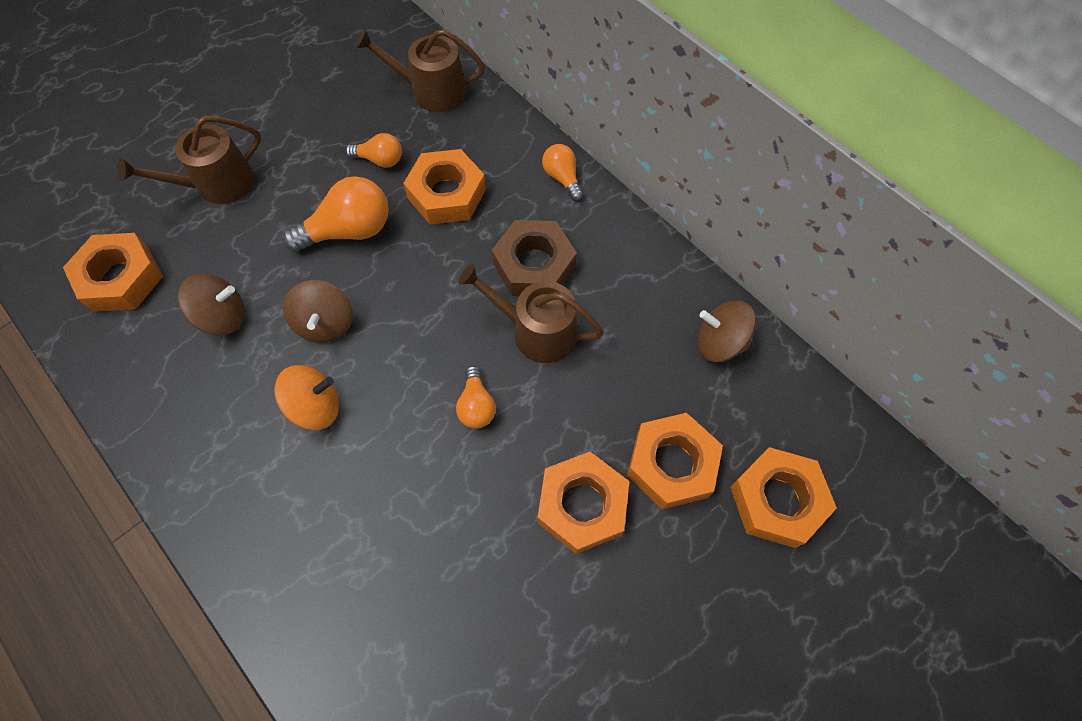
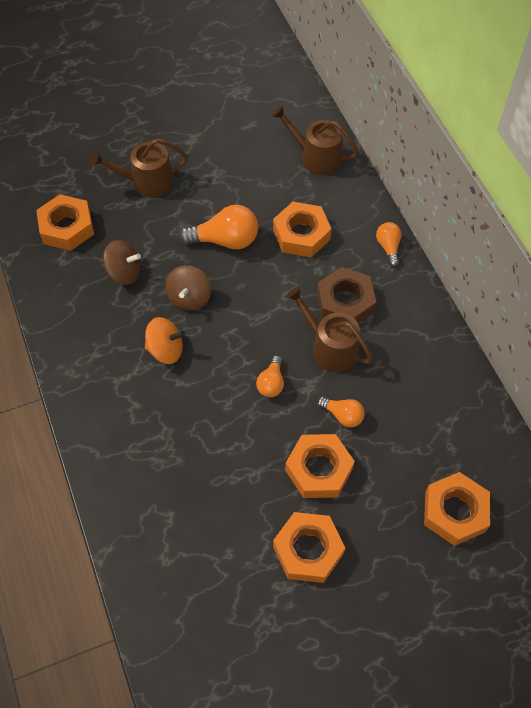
camera: 20 degrees right, 5 degrees down
(380, 160) = (263, 197): orange light bulb -> orange light bulb (342, 415)
(671, 464) = (390, 464): orange nut -> orange nut (308, 550)
(719, 343) = (457, 396): brown spinning top -> none

